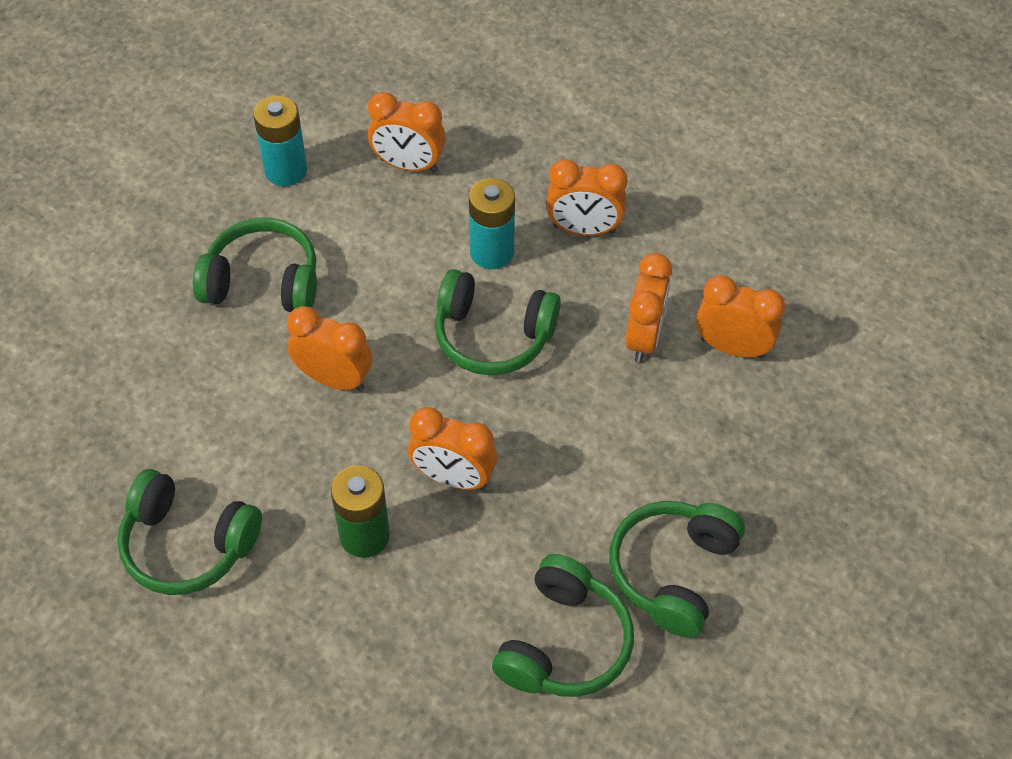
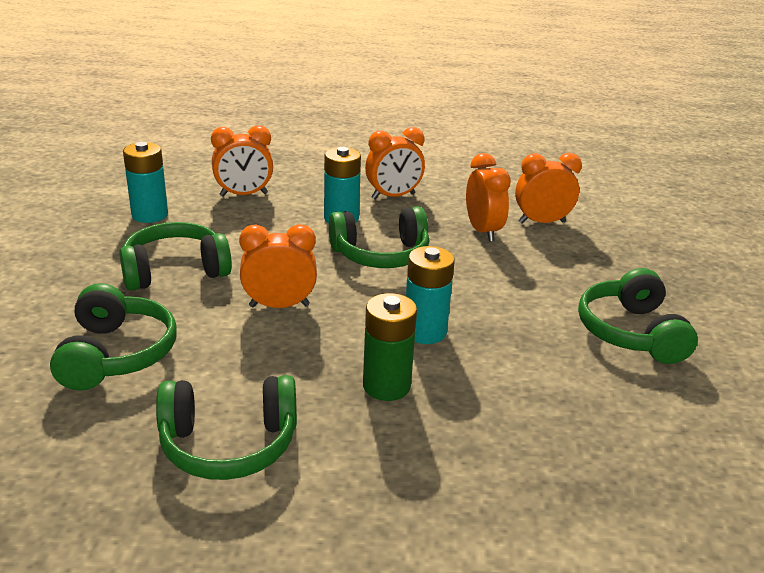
camera: 30 degrees left, 25 degrees down
(453, 478) = (425, 332): orange clock -> turquoise battery
(563, 643) = (604, 396): green headphones -> green headphones (116, 354)

